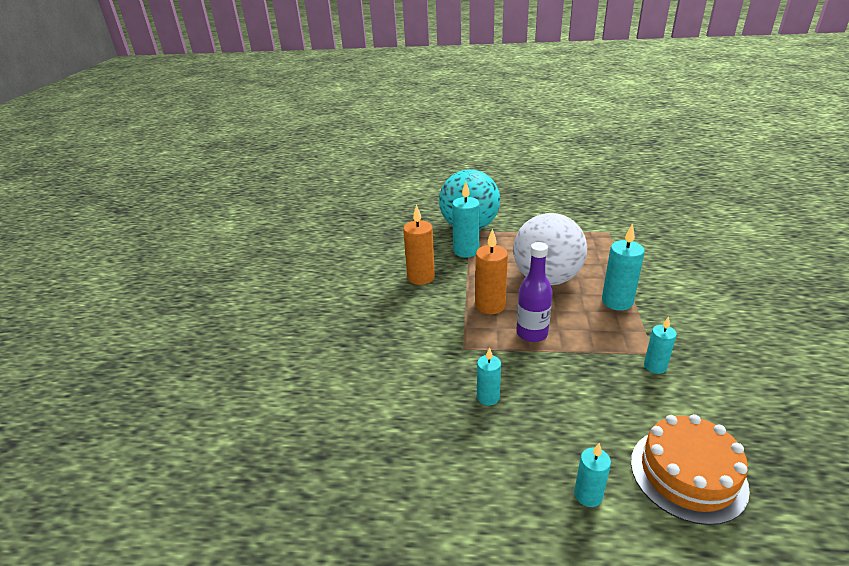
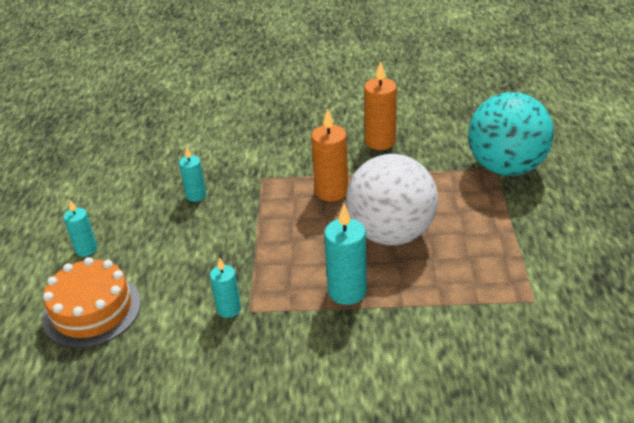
camera: 85 degrees right, 5 degrees up
(466, 251) = (443, 168): turquoise candle -> none
(532, 333) = (284, 221): purple bottle -> none

